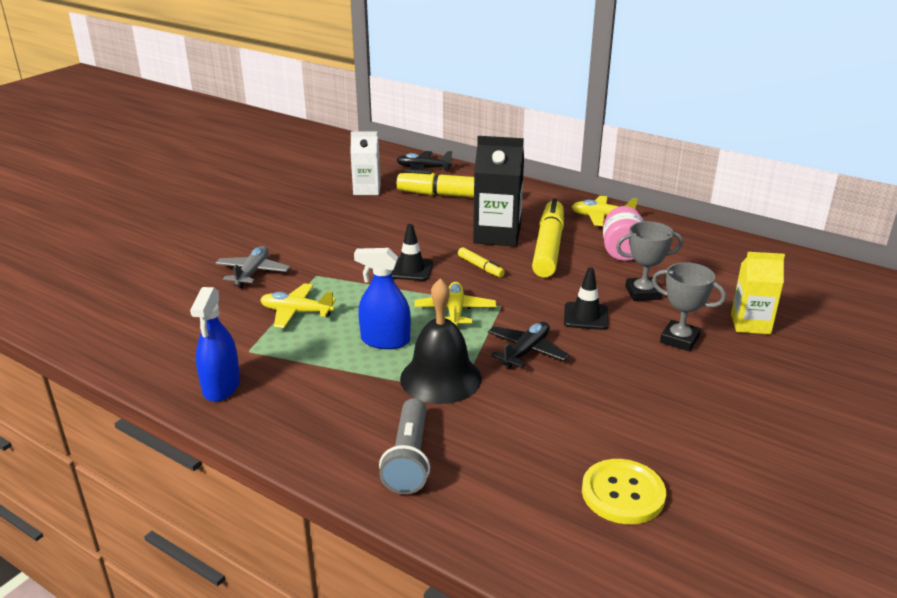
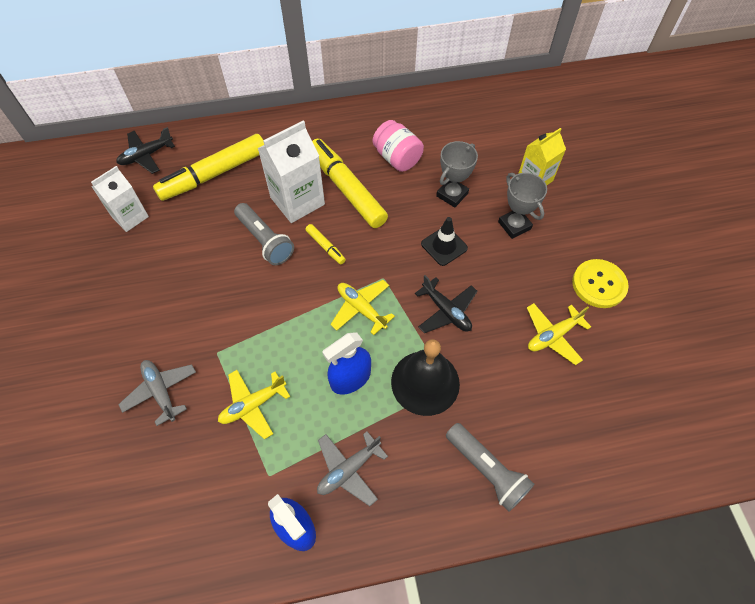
camera: 45 degrees left, 30 degrees up
(304, 384) = (349, 470): none -> grey plane
(411, 269) = (280, 288): black traffic cone -> none
(439, 242) = (265, 240): none -> grey flashlight
(480, 267) = (325, 247): yellow marker -> yellow marker turned 45 degrees clockwise
(497, 235) = (297, 201): black carton -> white carton
(526, 351) = (446, 311): black plane -> black plane turned 150 degrees clockwise
(601, 217) = (346, 127): yellow plane -> yellow plane (553, 336)
(623, 493) = (613, 386): yellow button -> yellow button (599, 284)
(679, 339) = (514, 225): grey trophy -> grey trophy turned 75 degrees clockwise

